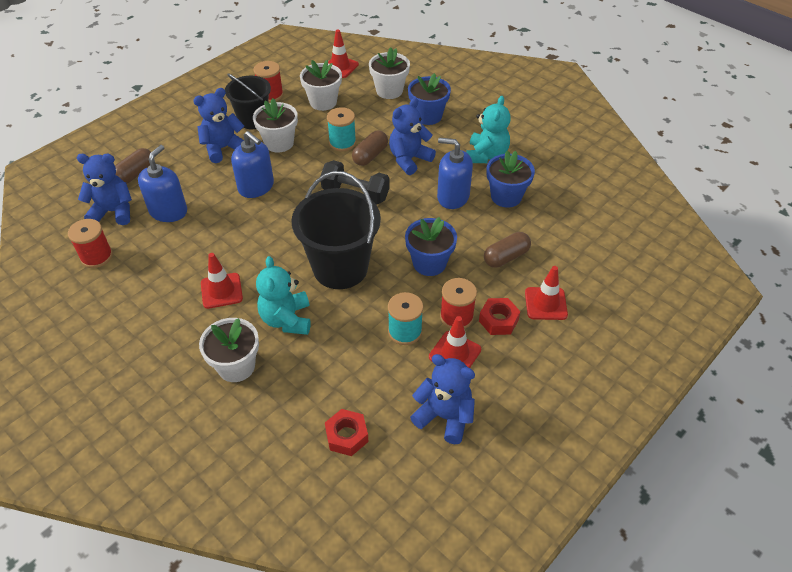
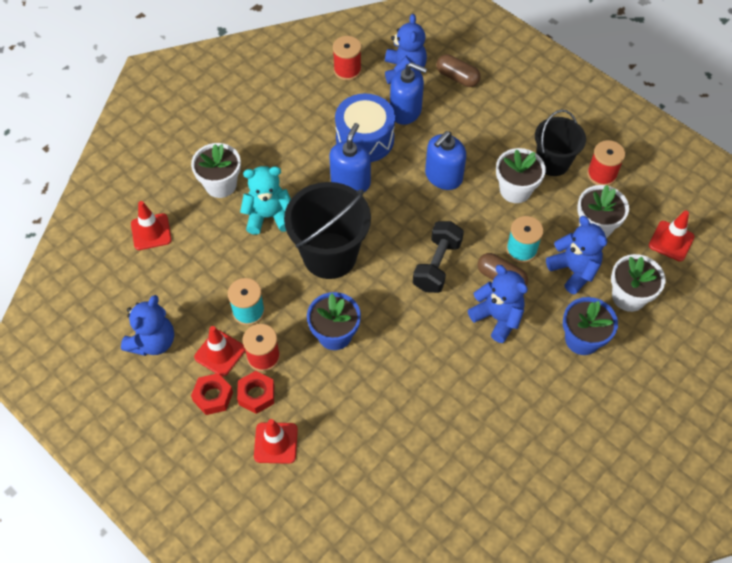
camera: 90 degrees right, 10 degrees up
(197, 242) = (365, 139): none -> blue drum
(221, 291) = (304, 164): red traffic cone -> red traffic cone (151, 232)
(223, 148) = (502, 142): blue teddy bear -> blue teddy bear (573, 270)
(346, 436) = (144, 268): red nut -> red nut (213, 396)
(453, 197) = (436, 361): blue soap dispenser -> blue soap dispenser (350, 182)
(486, 155) = (511, 402): turquoise teddy bear -> none
(506, 196) = (438, 418): blue flower pot -> none
(506, 257) = (342, 409): brown capsule -> none

